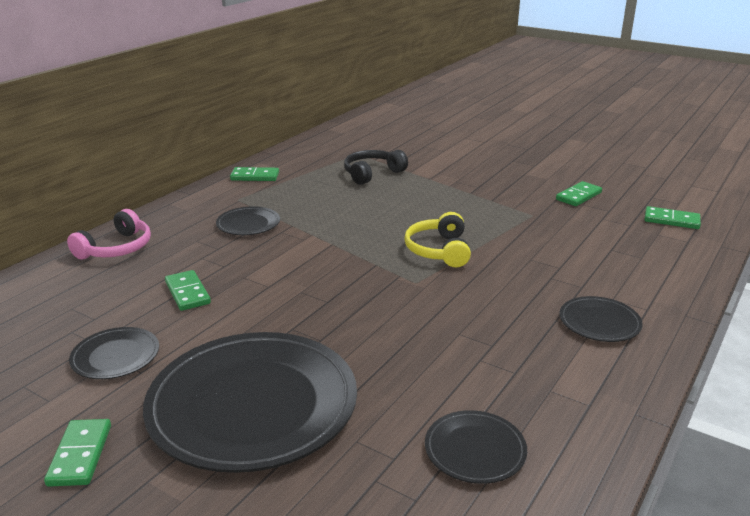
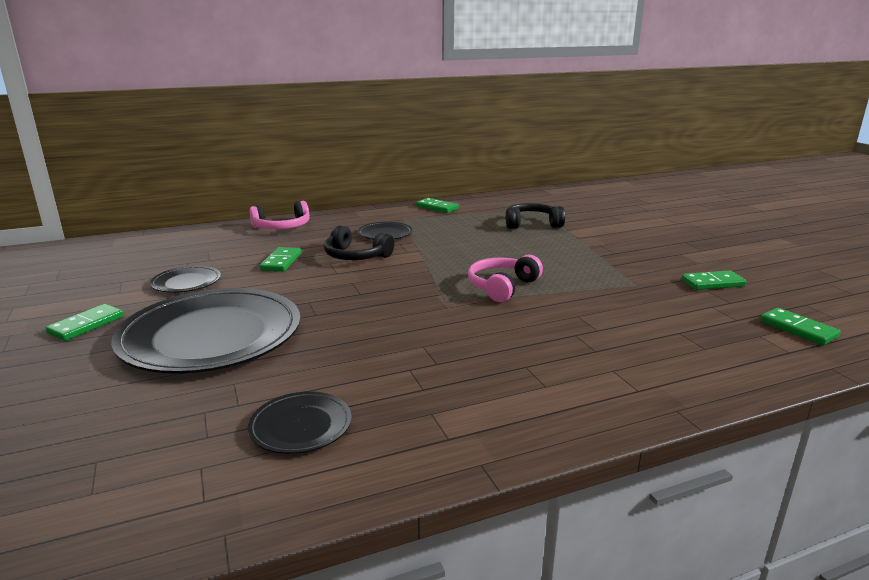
camera: 35 degrees right, 5 degrees down
(258, 260) = (355, 256): none -> black headphones
(438, 250) = (502, 286): yellow headphones -> pink headphones
(599, 322) = (566, 382): black plate -> none

